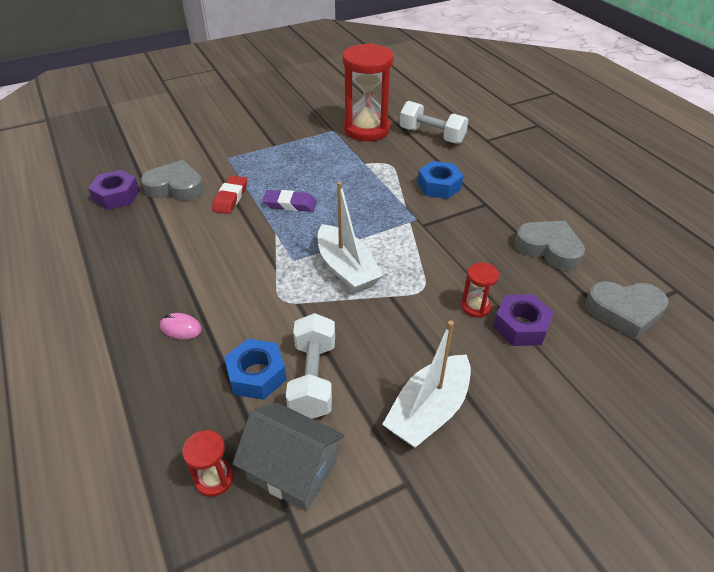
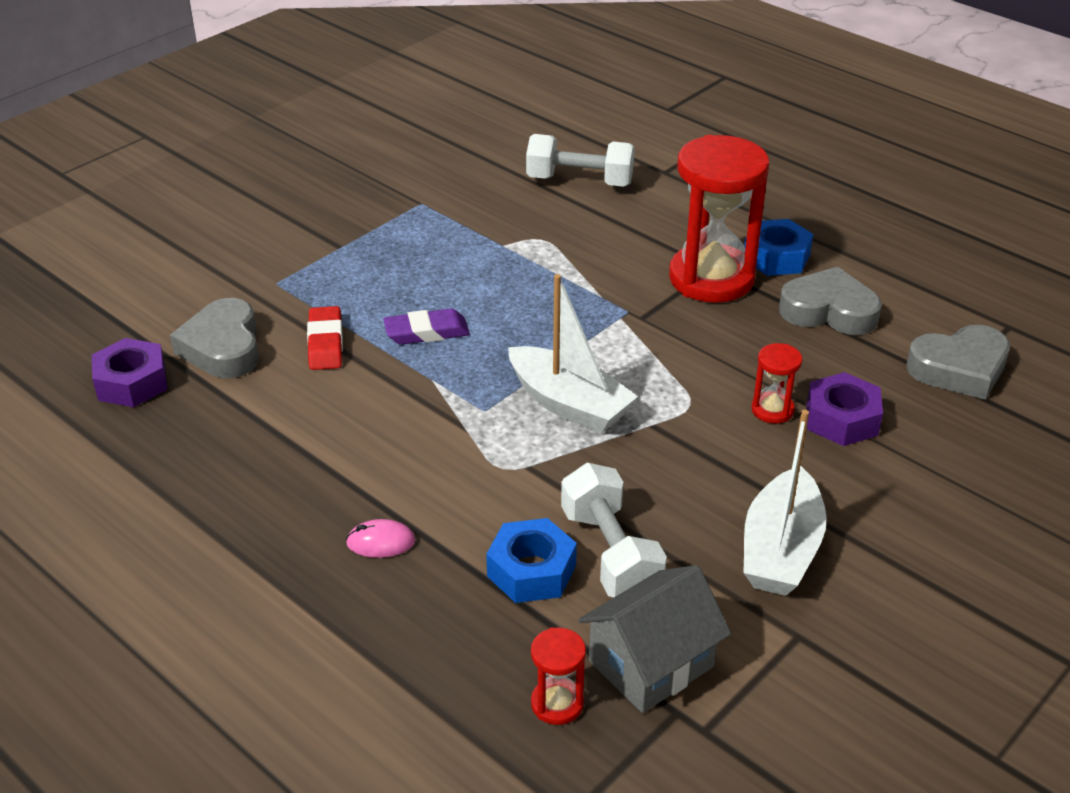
camera: 20 degrees left, 5 degrees down
(175, 187) = (223, 347): grey heart -> grey heart turned 90 degrees counterclockwise
(292, 469) = (651, 664): grey house -> grey house turned 45 degrees counterclockwise
(366, 129) = (473, 191): red hourglass -> red hourglass (711, 278)
(439, 186) = (633, 256): blue nut -> blue nut (776, 257)

